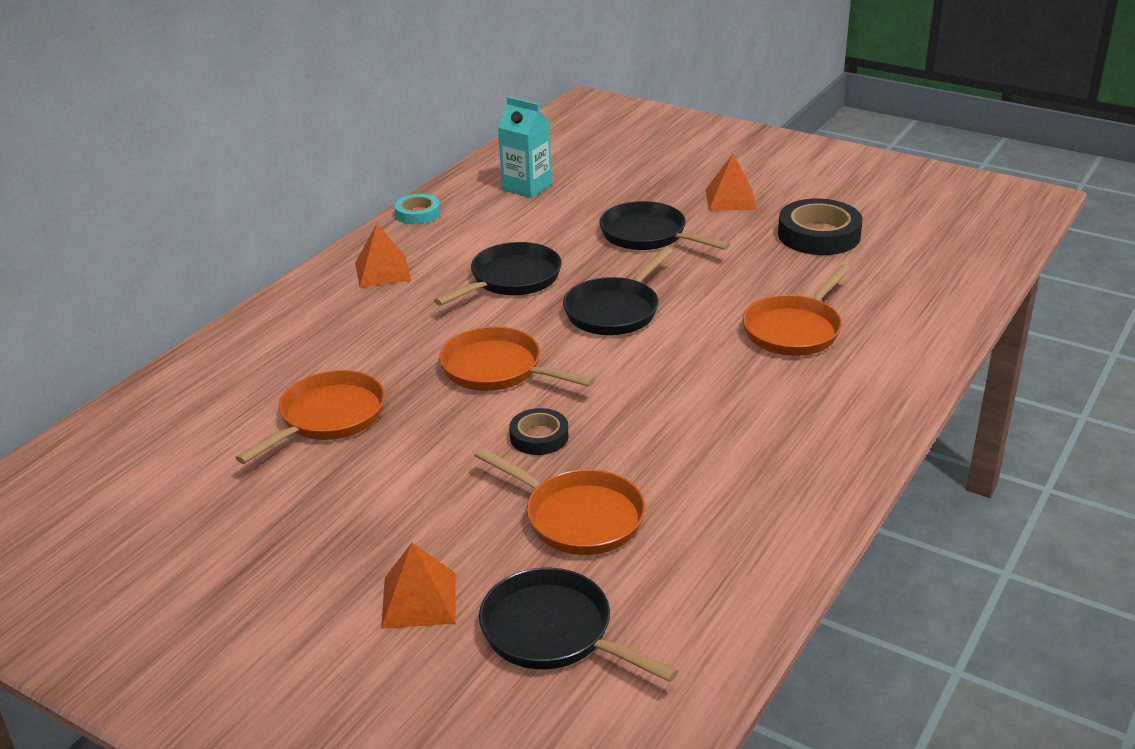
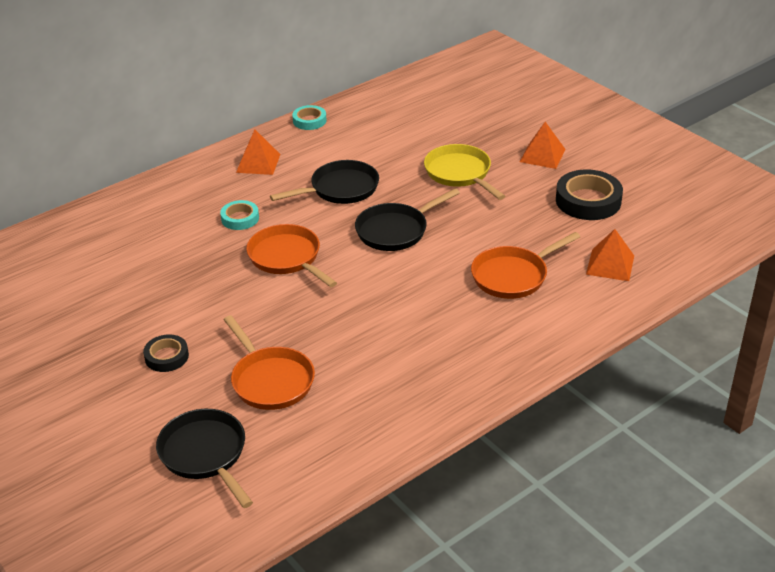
camera: 20 degrees right, 5 degrees up
(328, 418) = (159, 268): orange pan -> none
(402, 337) = (240, 218): none -> turquoise tape
(419, 600) = (139, 410): orange pyramid -> orange pyramid (610, 265)
(527, 187) = (399, 114): turquoise carton -> none
(539, 437) = (282, 315): black tape -> black tape (166, 357)
(648, 235) = (460, 173): black pan -> yellow pan

